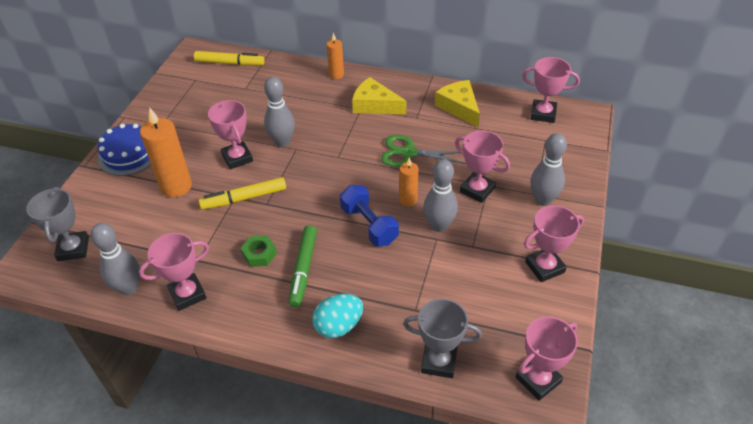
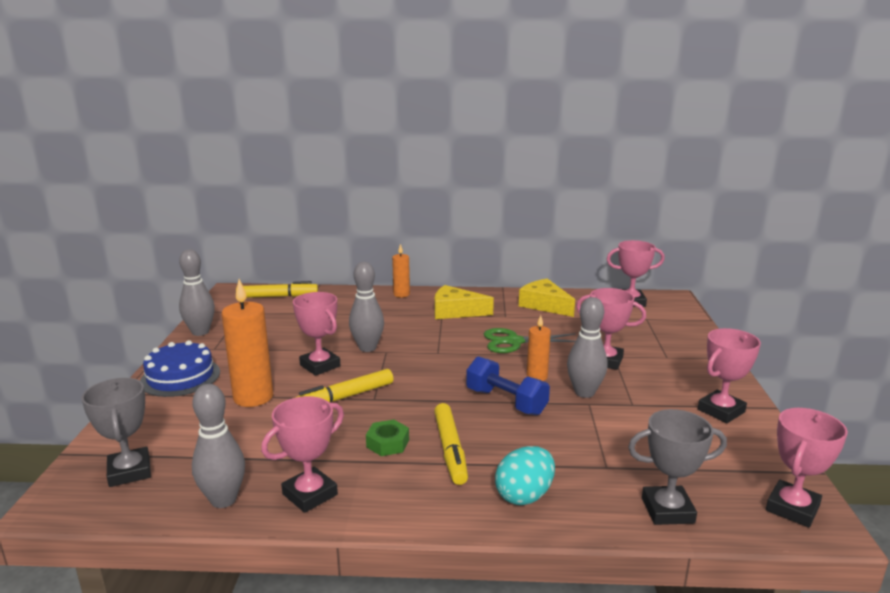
camera: 15 degrees left, 25 degrees down
(303, 269) = (450, 449): green marker -> yellow marker
(543, 200) = (678, 360): grey bowling pin -> grey bowling pin (200, 332)

